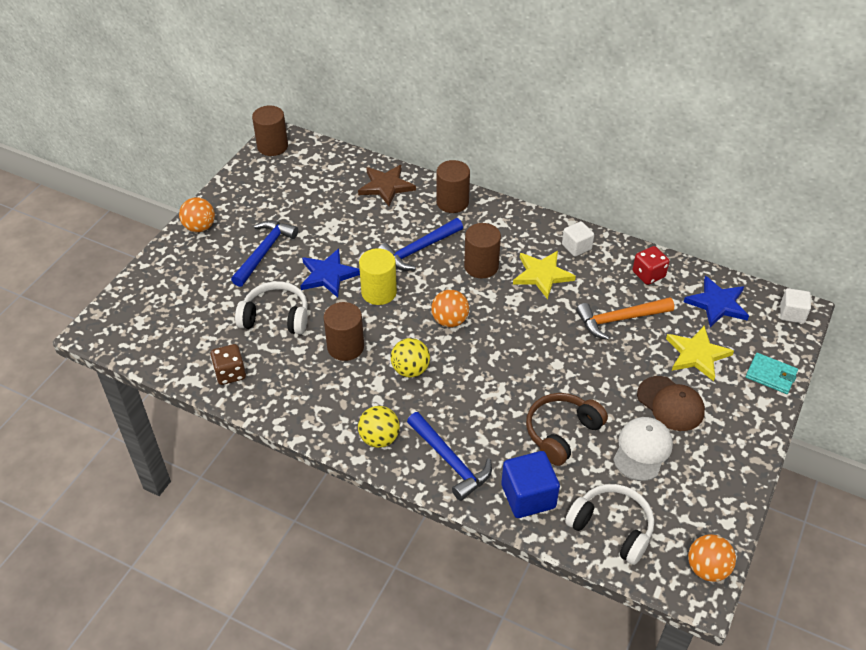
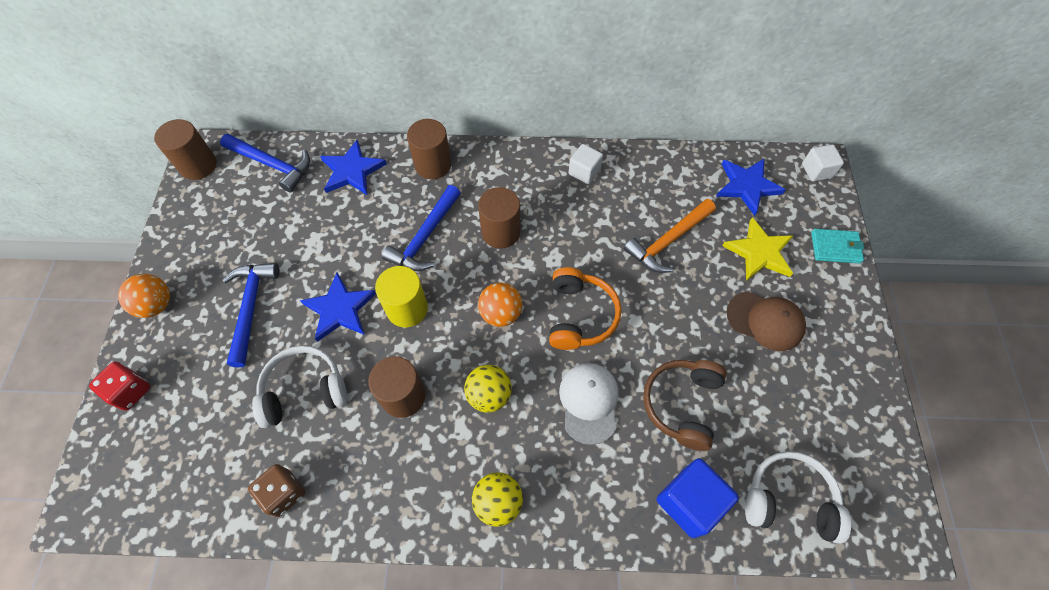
camera: 25 degrees left, 15 degrees up
(386, 186) = (352, 171): brown star -> blue star
(450, 461) = (588, 495): blue hammer -> blue hammer (272, 164)
(513, 344) = (580, 315): none -> orange headphones
(542, 275) = (567, 218): yellow star -> none
(642, 450) = (768, 389): white cap -> white cap (589, 402)
(648, 274) = (668, 178): red dice -> red dice (130, 391)
(707, 568) = (900, 504): orange ball -> none

